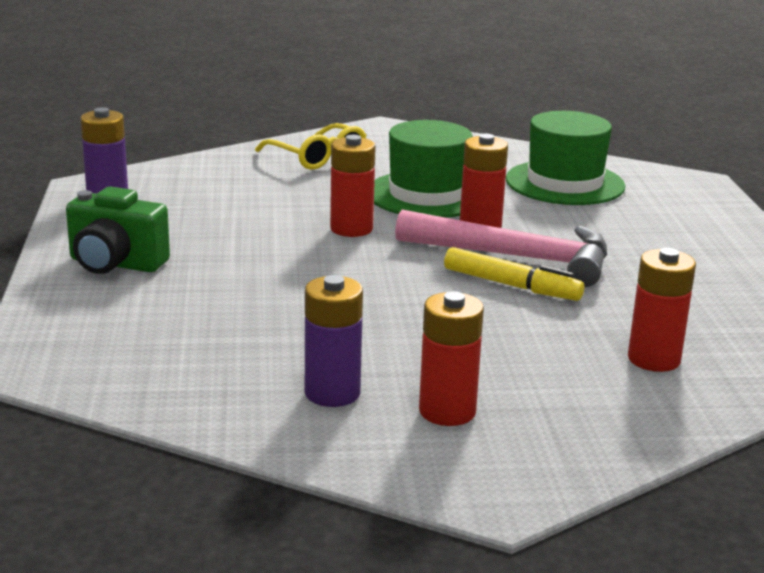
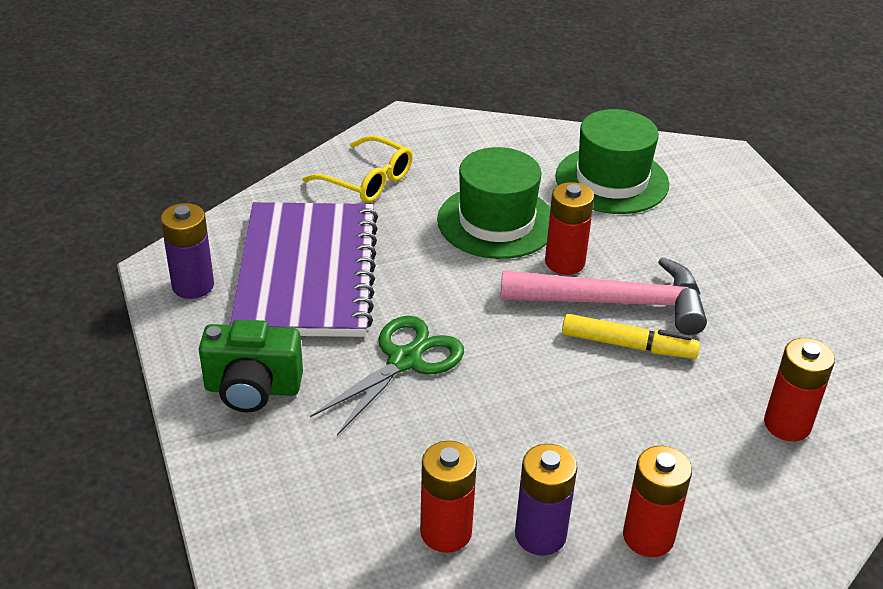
camera: 15 degrees left, 15 degrees up
(219, 203) = (307, 273): none -> purple notebook
(274, 266) = (405, 360): none -> green scissors
(351, 229) = (450, 289): red battery -> red battery (446, 532)

